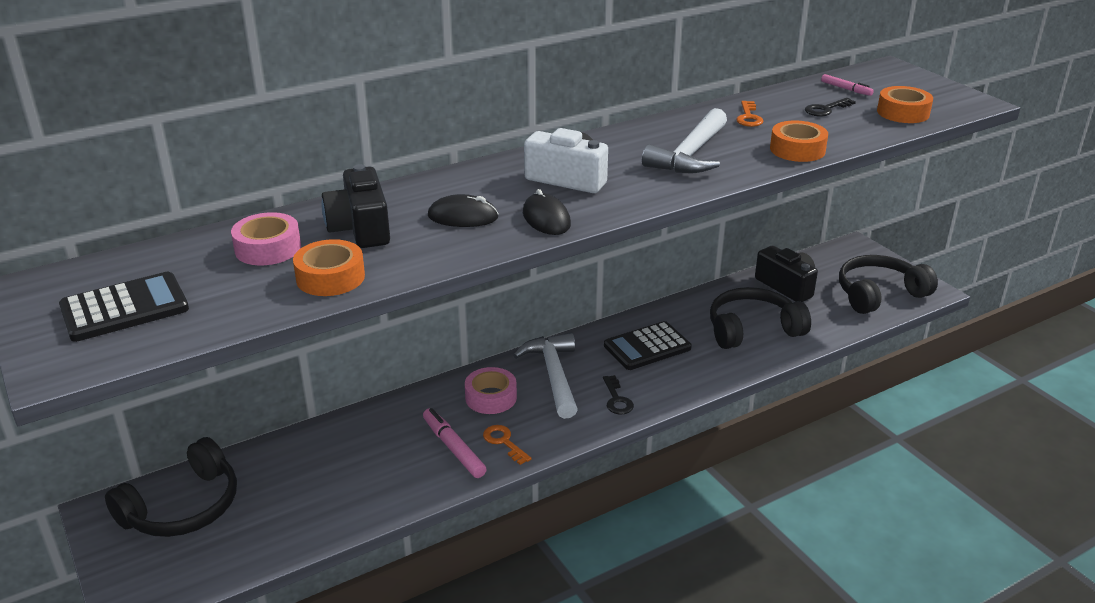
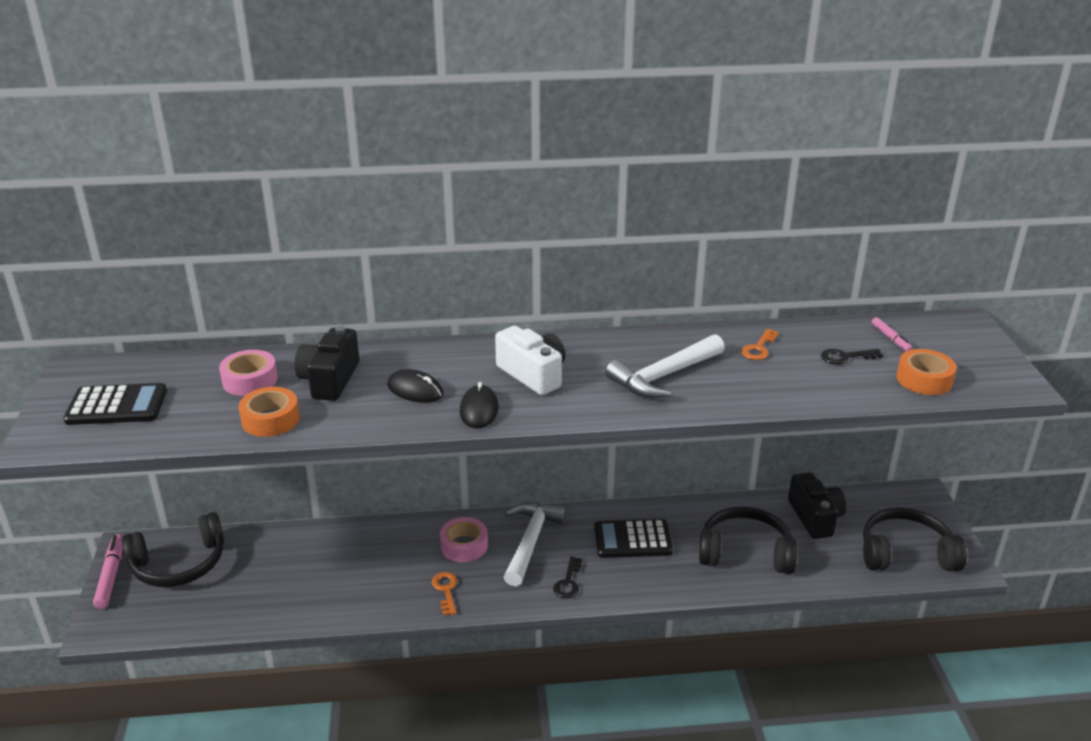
camera: 25 degrees right, 0 degrees up
(453, 448) = (402, 582): pink marker -> pink marker (111, 576)
(797, 150) = (771, 396): orange tape -> none

